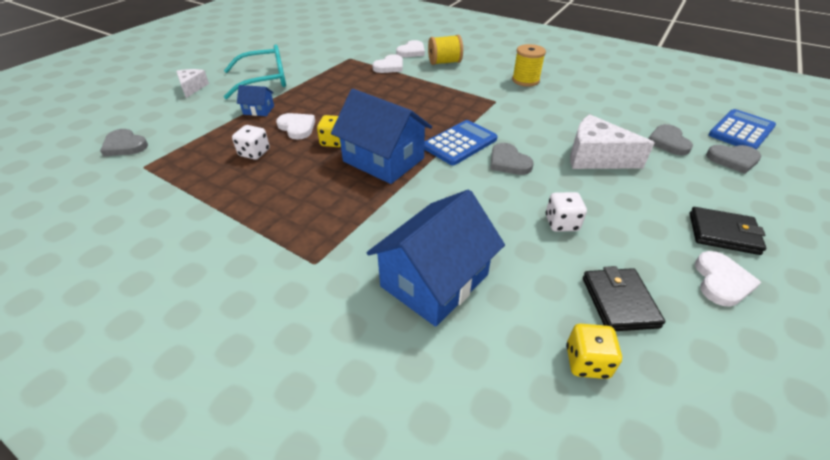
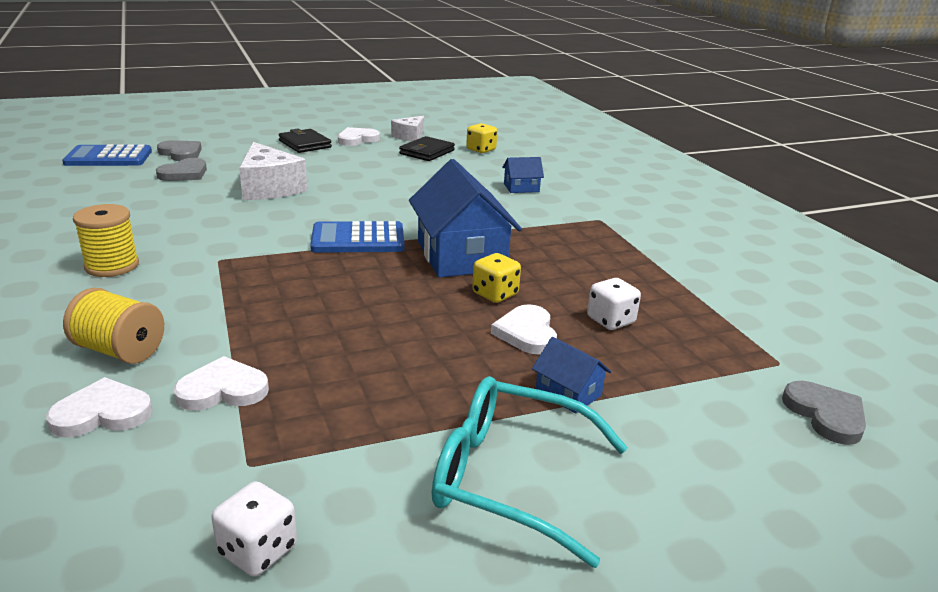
camera: 145 degrees left, 15 degrees down
(192, 88) = (699, 539): white cheese -> white cheese (409, 136)
(434, 280) = (521, 188): blue house -> blue house, size x0.46
(508, 162) = (347, 211): grey heart -> none
(561, 223) = (389, 176): white dice -> white dice (258, 550)

